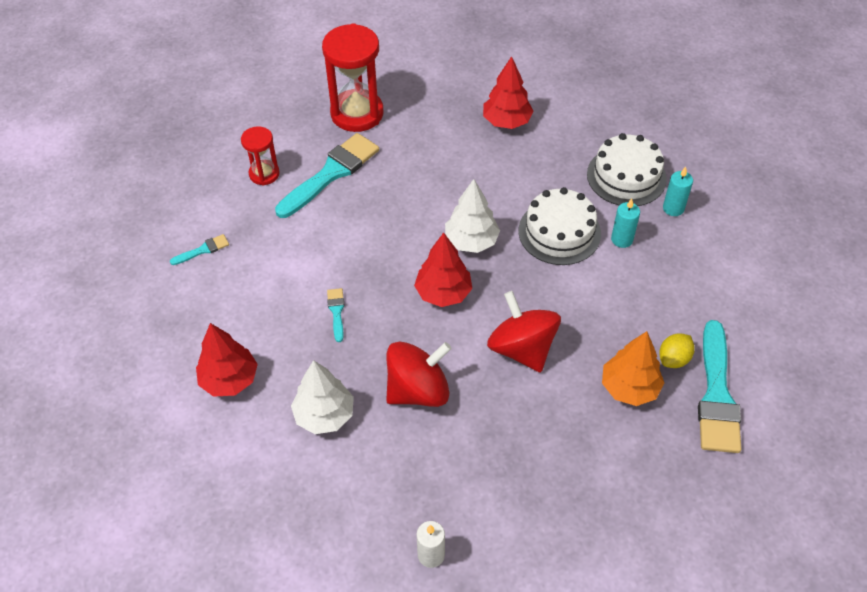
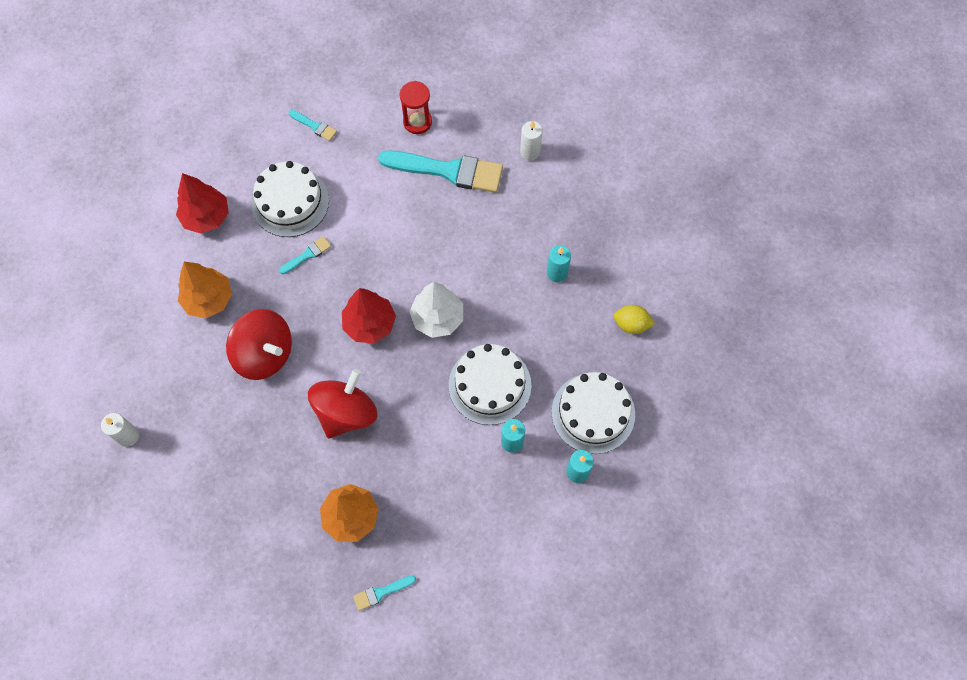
camera: 60 degrees right, 15 degrees up
(269, 302) = (290, 202): none -> white cake
(324, 415) = (209, 299): white tree -> orange tree
(357, 113) = (530, 152): red hourglass -> white candle
(484, 145) = (557, 273): none -> turquoise candle
(506, 122) = (598, 278): red tree -> none
(674, 359) = (400, 541): yellow lemon -> yellow lemon (631, 324)
(716, 394) = (381, 592): turquoise brush -> turquoise brush, size x0.44

